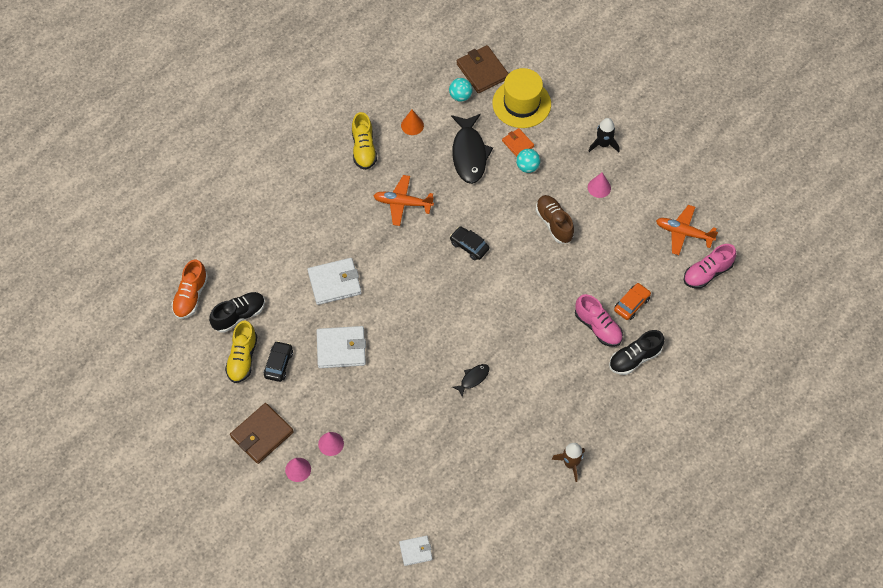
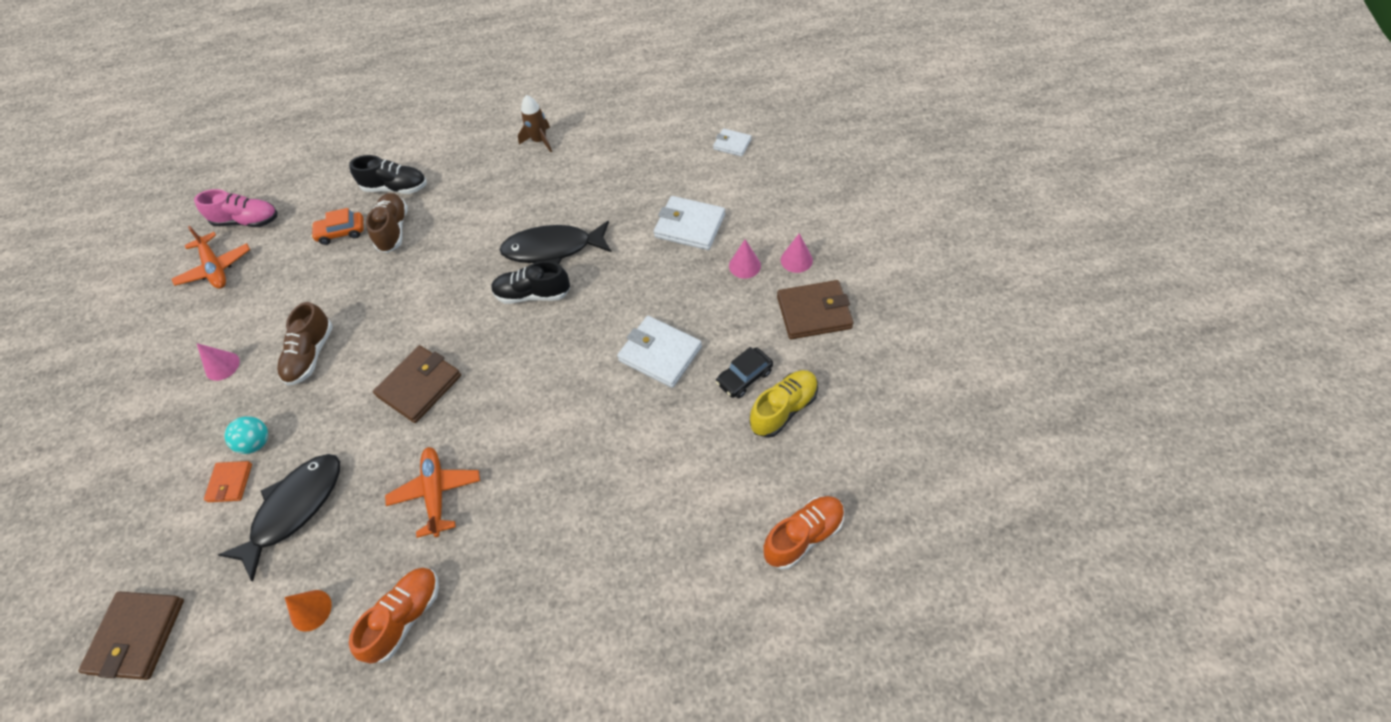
camera: 140 degrees left, 5 degrees down
(239, 315) = (754, 467): black shoe -> black shoe (533, 294)
(334, 283) = (606, 437): white wallet -> white wallet (689, 226)
(364, 149) = (405, 617): yellow shoe -> orange shoe
(402, 203) = (436, 493): orange plane -> orange plane turned 150 degrees counterclockwise
(460, 96) = (207, 613): turquoise ball -> none
(469, 246) = (419, 386): black car -> brown wallet
(473, 379) = (553, 249): black fish -> black fish, size x2.09
(521, 103) = (159, 540): yellow hat -> none
(598, 327) = (393, 230): pink shoe -> brown shoe
(603, 144) = (153, 415): black rocket -> none

